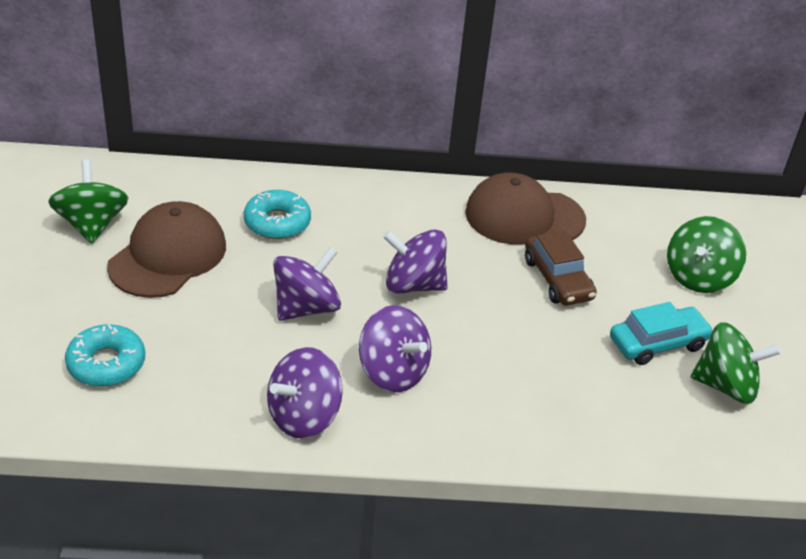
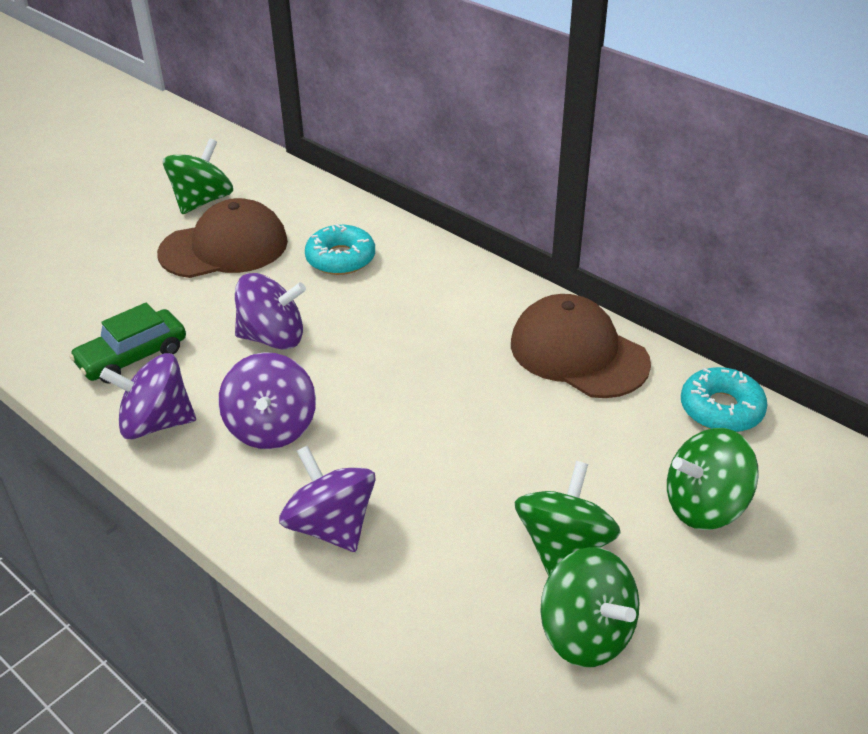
camera: 45 degrees right, 0 degrees up
(106, 363) = (79, 306): turquoise donut -> turquoise donut (721, 409)
(213, 379) = (132, 356): none -> green car
(413, 285) = (388, 363): purple spinning top -> purple spinning top (331, 526)
(557, 279) = (535, 427): brown car -> none
(658, 343) = (563, 546): turquoise car -> green spinning top

